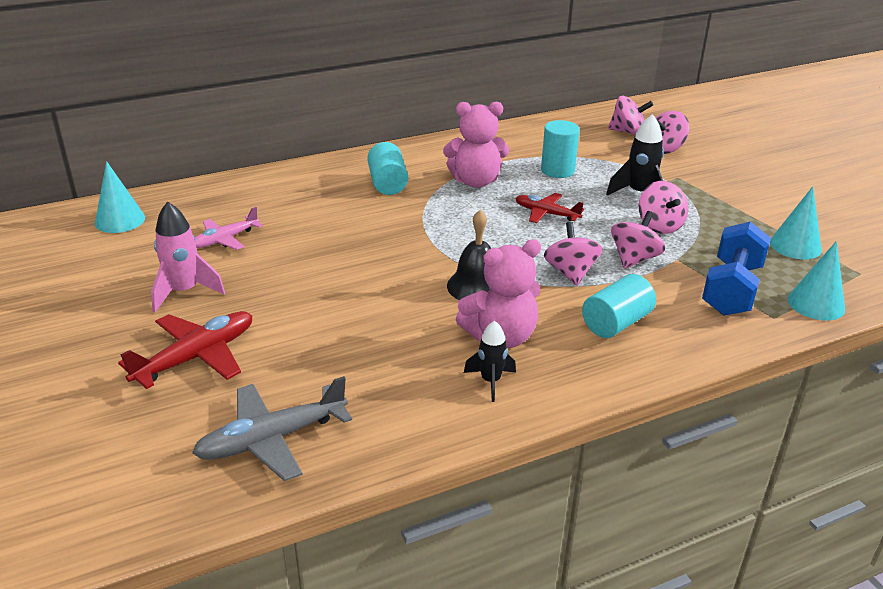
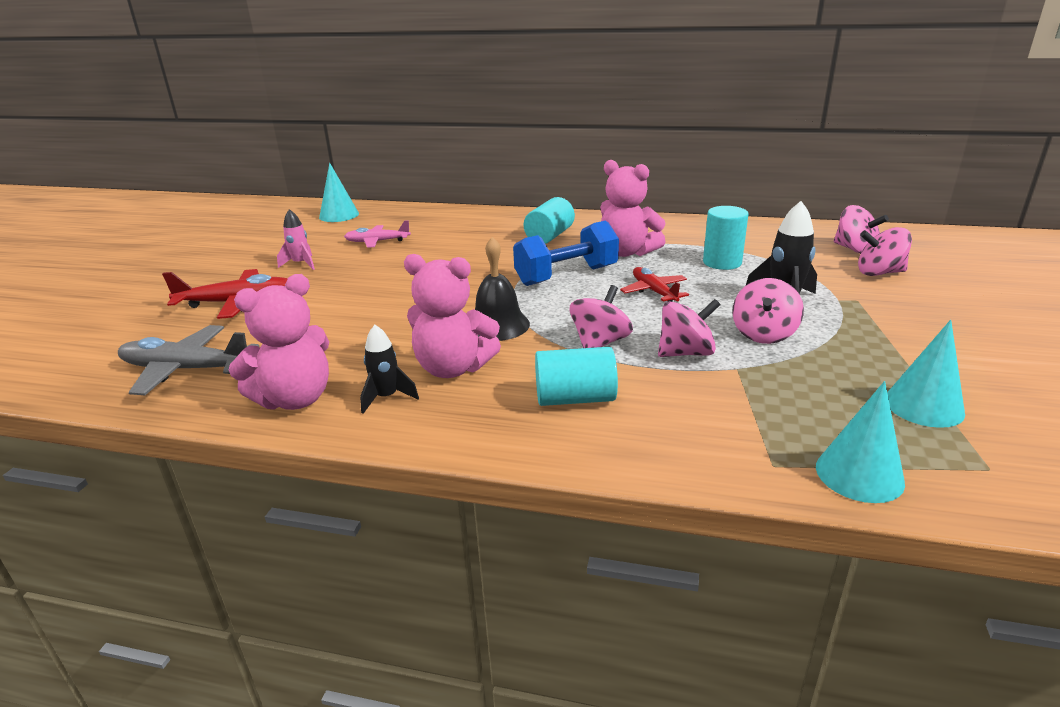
camera: 40 degrees right, 5 degrees down
(184, 292) = (301, 264): pink rocket -> pink rocket, size x0.65
(421, 416) = (295, 399): none -> pink teddy bear
(732, 289) = (760, 418): blue dumbbell -> blue dumbbell (566, 276)

